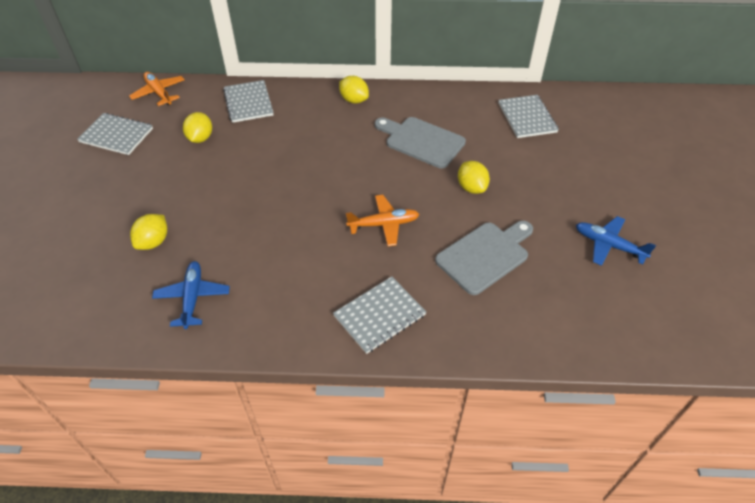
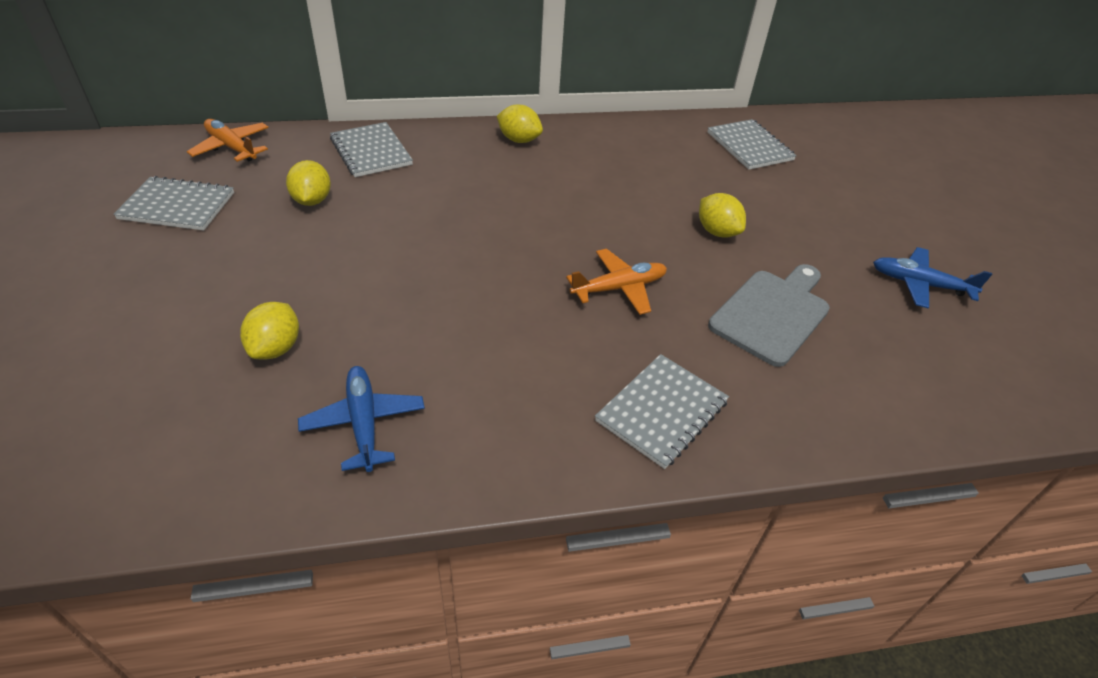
camera: 15 degrees left, 5 degrees down
(421, 141) = (628, 182): grey cutting board -> none

